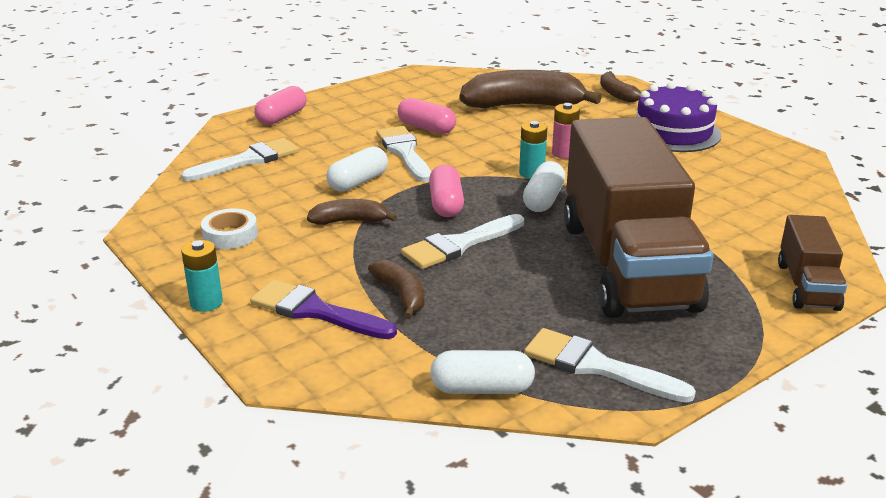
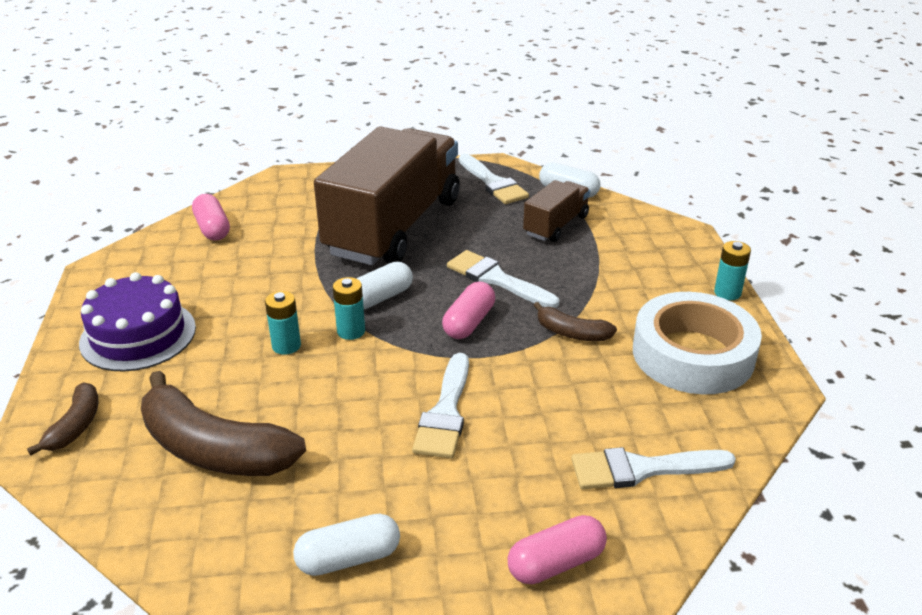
camera: 150 degrees left, 5 degrees up
(230, 235) = (693, 354): white tape -> white tape, size x2.18
(315, 311) = (645, 262): purple brush -> none
(358, 182) = (531, 381): white capsule -> white capsule (348, 558)
(401, 295) = (575, 254): brown banana -> none
(426, 128) = (380, 450): pink capsule -> pink capsule (212, 228)
(459, 245) = (496, 279): white brush -> white brush turned 135 degrees counterclockwise
(564, 153) = (286, 346): pink battery -> turquoise battery
(807, 286) = (307, 182): brown truck -> brown truck (556, 225)

